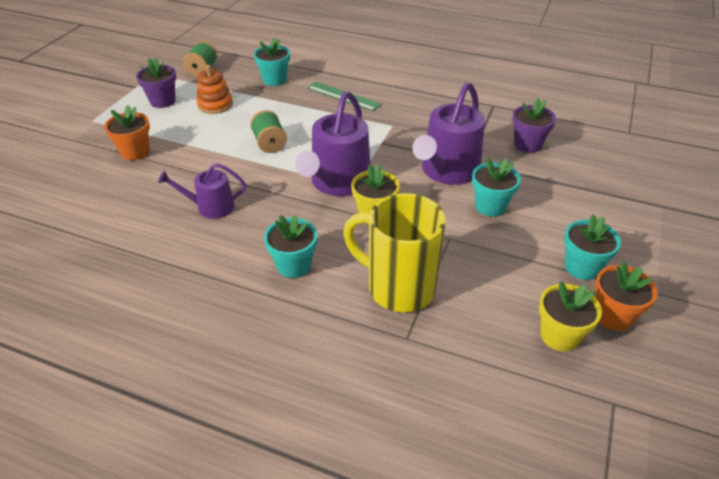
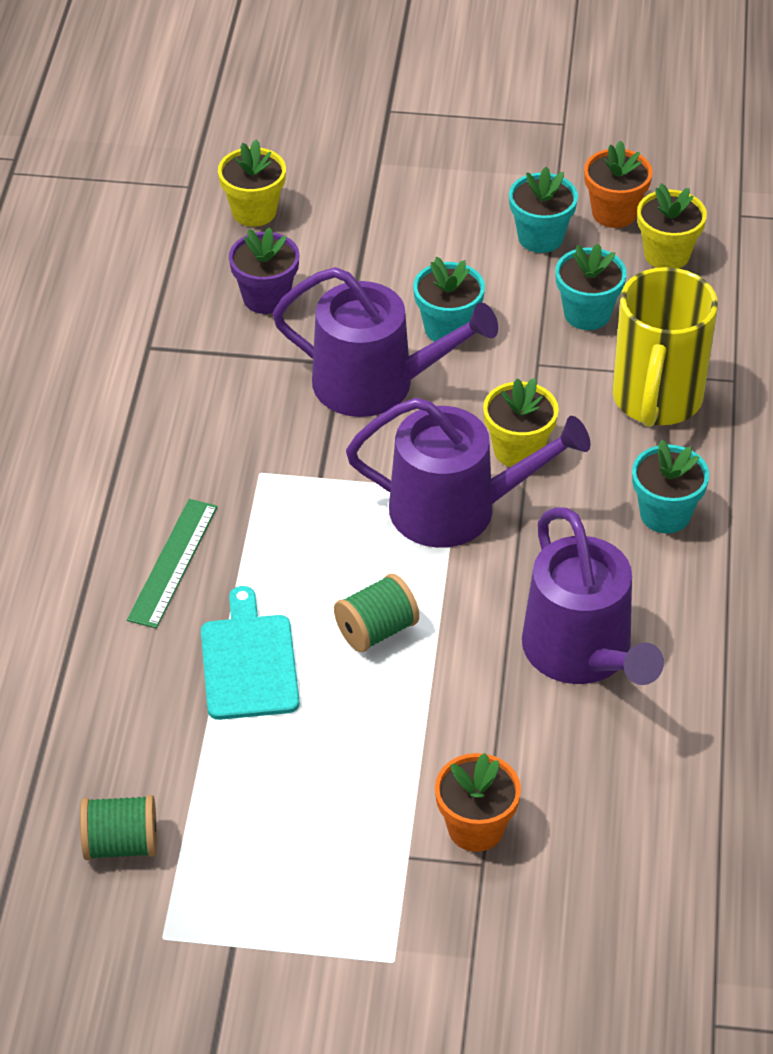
camera: 105 degrees left, 5 degrees up
(162, 101) = (279, 864): purple flower pot -> none
(211, 207) = (583, 653): purple watering can -> purple watering can, size x1.76
(215, 104) = (266, 763): orange stacking toy -> none
(273, 107) = (248, 662): none -> turquoise cutting board
(274, 80) = (134, 694): turquoise flower pot -> turquoise flower pot (587, 314)
(607, 150) = (254, 211): none -> yellow flower pot

